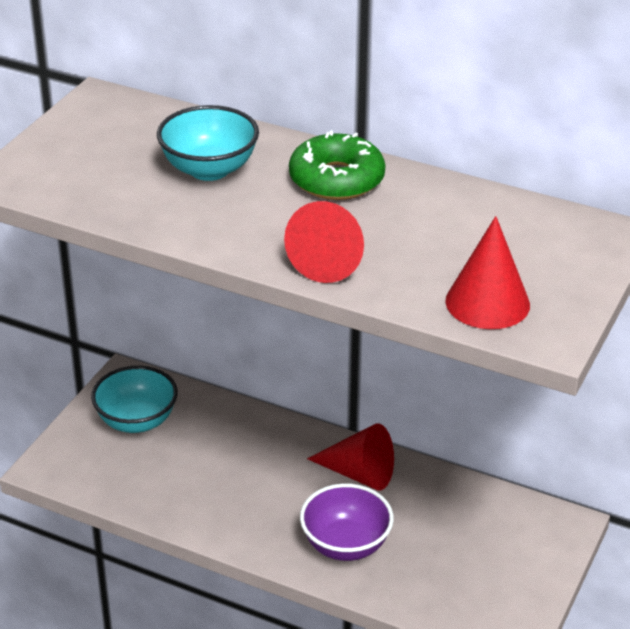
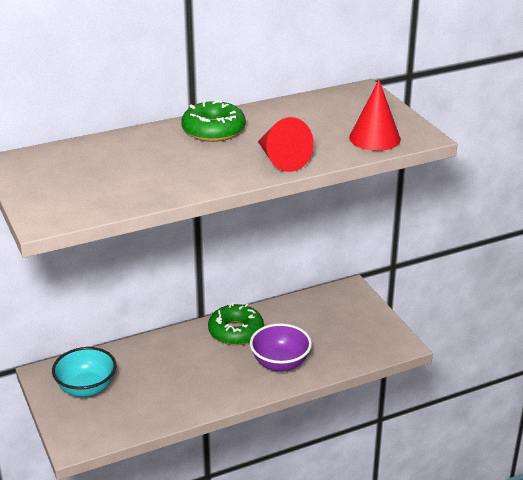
camera: 50 degrees left, 5 degrees down
(209, 169) = (144, 158): turquoise bowl -> none
(359, 473) = (236, 331): red cone -> green donut

